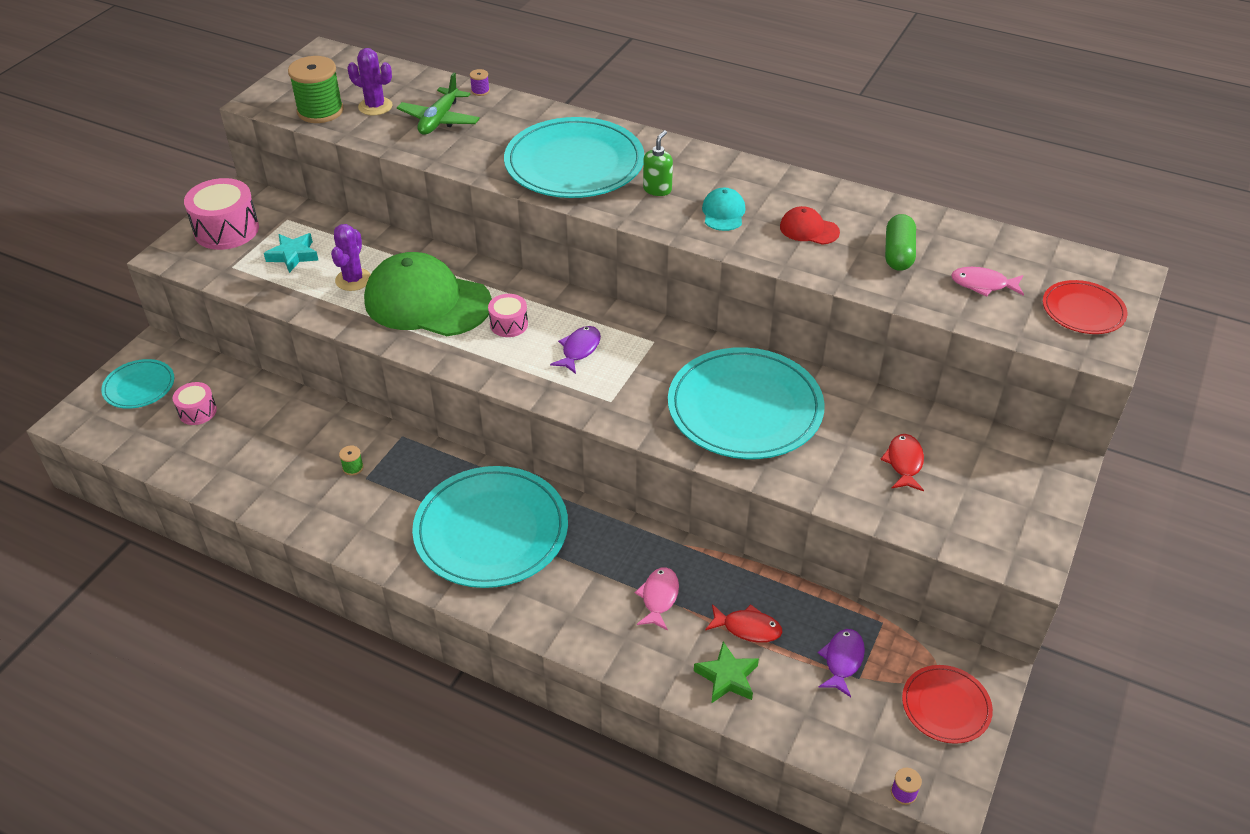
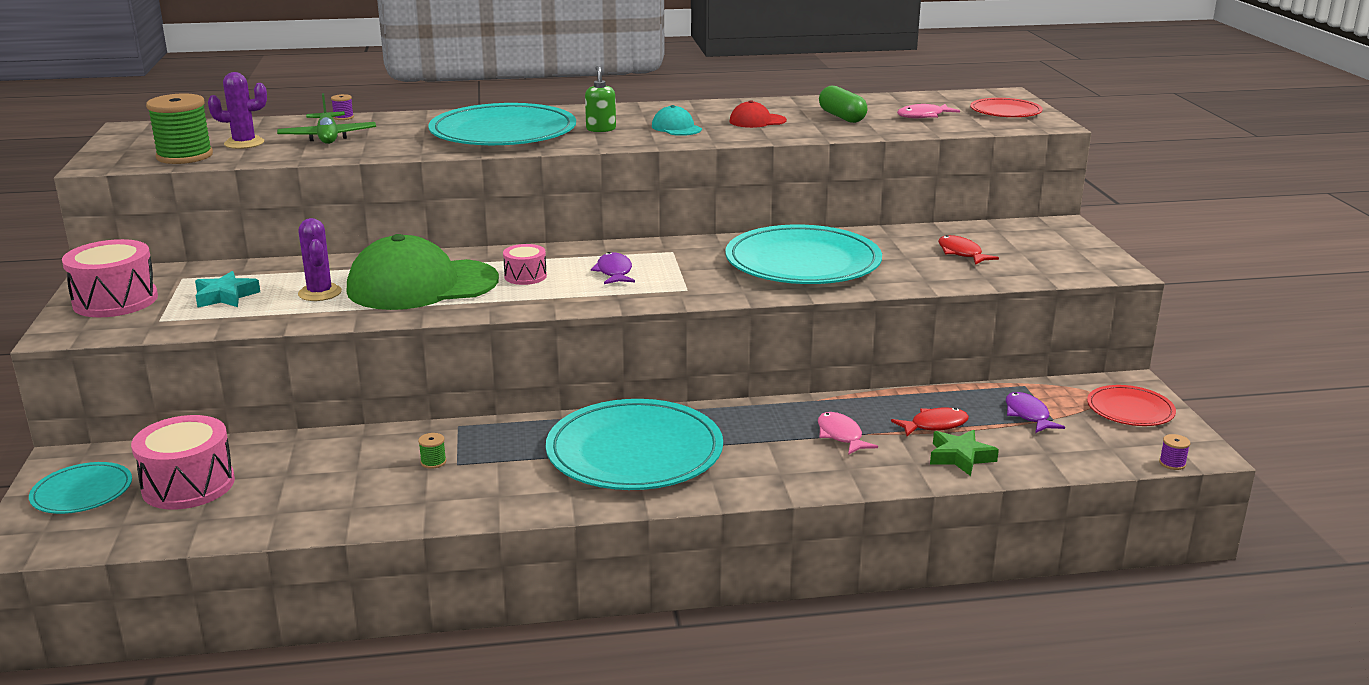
camera: 35 degrees left, 20 degrees down
(197, 411) = (188, 485): pink drum -> pink drum, size x1.81

